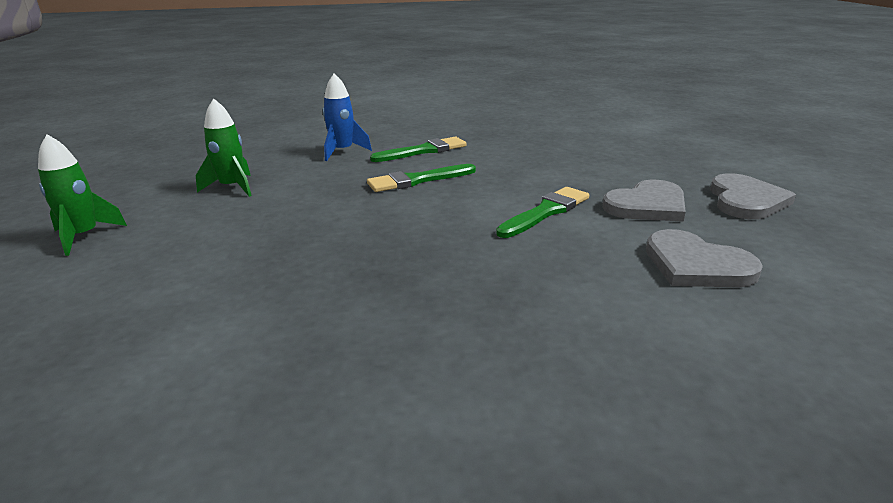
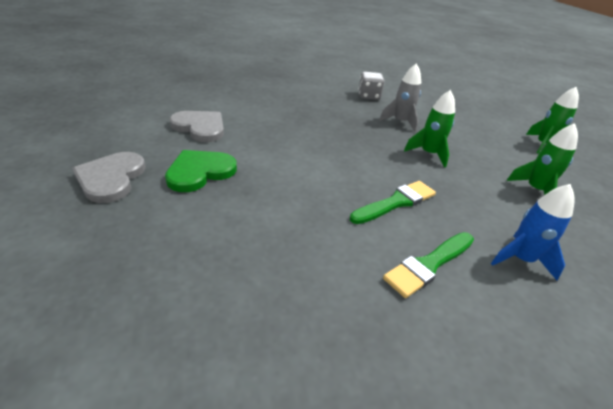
camera: 165 degrees right, 10 degrees up
(288, 367) = (368, 96): none -> grey dice
(293, 280) = (400, 122): none -> grey rocket
(314, 224) = (428, 154): none -> green rocket
(546, 212) = (280, 165): green brush -> none
(647, 205) = (200, 172): grey heart -> green heart

